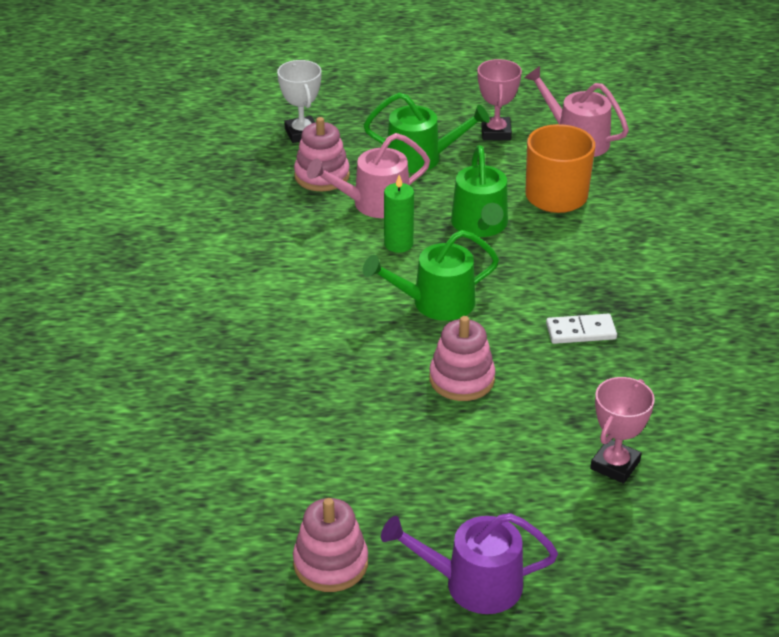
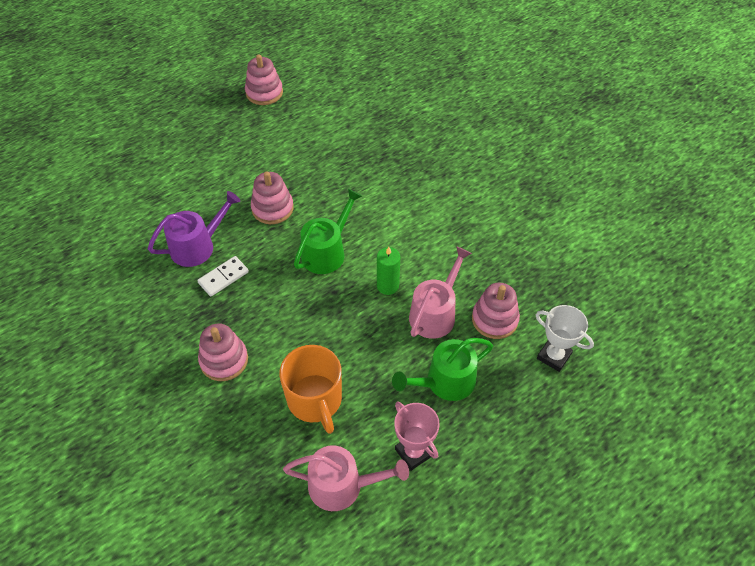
camera: 145 degrees right, 15 degrees up
(474, 584) = (195, 113): purple watering can -> purple watering can (197, 246)
(480, 224) = (348, 335): green watering can -> none
(615, 465) = (157, 200): pink trophy -> none
(629, 259) = (224, 360): none -> pink stacking toy

